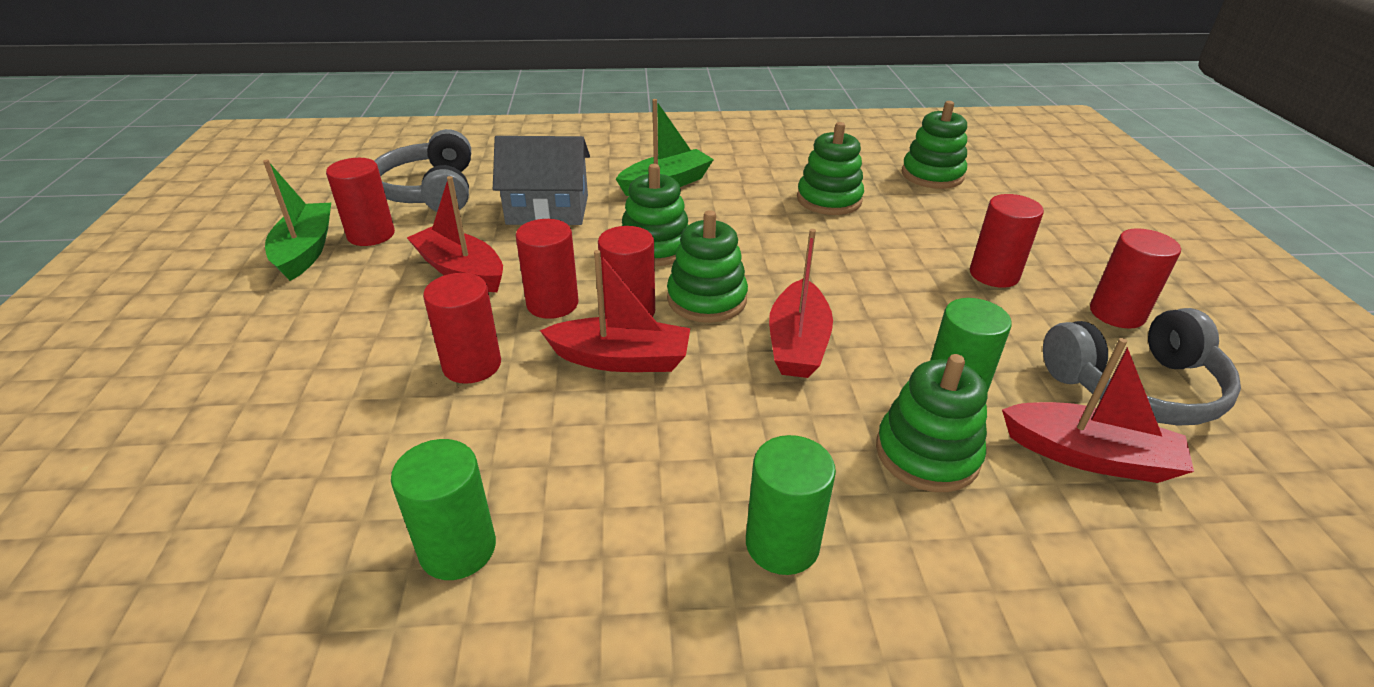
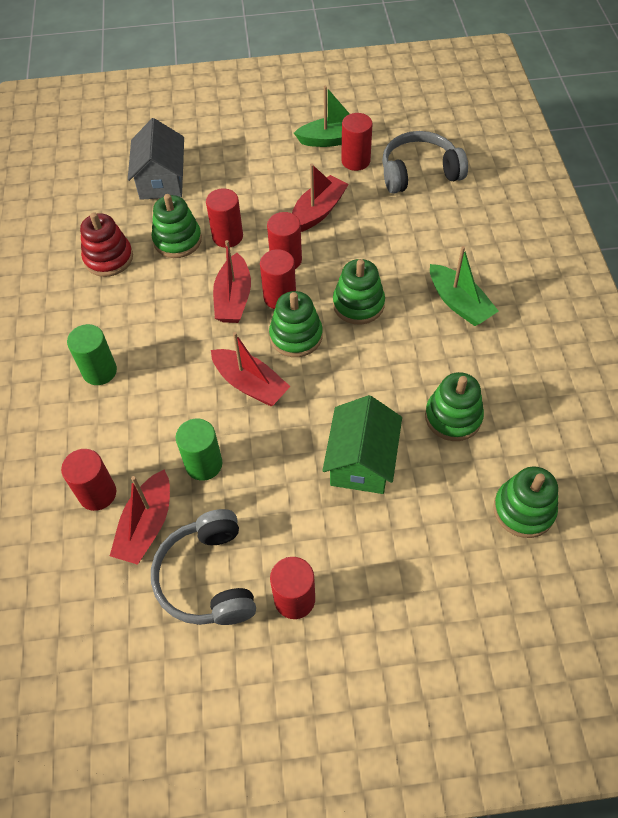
camera: 90 degrees right, 20 degrees up
(458, 549) = (108, 258): green cylinder -> red stacking toy
(548, 210) = (403, 239): grey house -> grey house (162, 180)
(797, 343) = (250, 384): red boat -> red boat turned 150 degrees counterclockwise
(904, 258) = (361, 461): none -> green house
(927, 453) = (153, 440): green stacking toy -> green stacking toy (177, 240)
(994, 274) = (343, 522): red cylinder -> red cylinder (97, 493)

